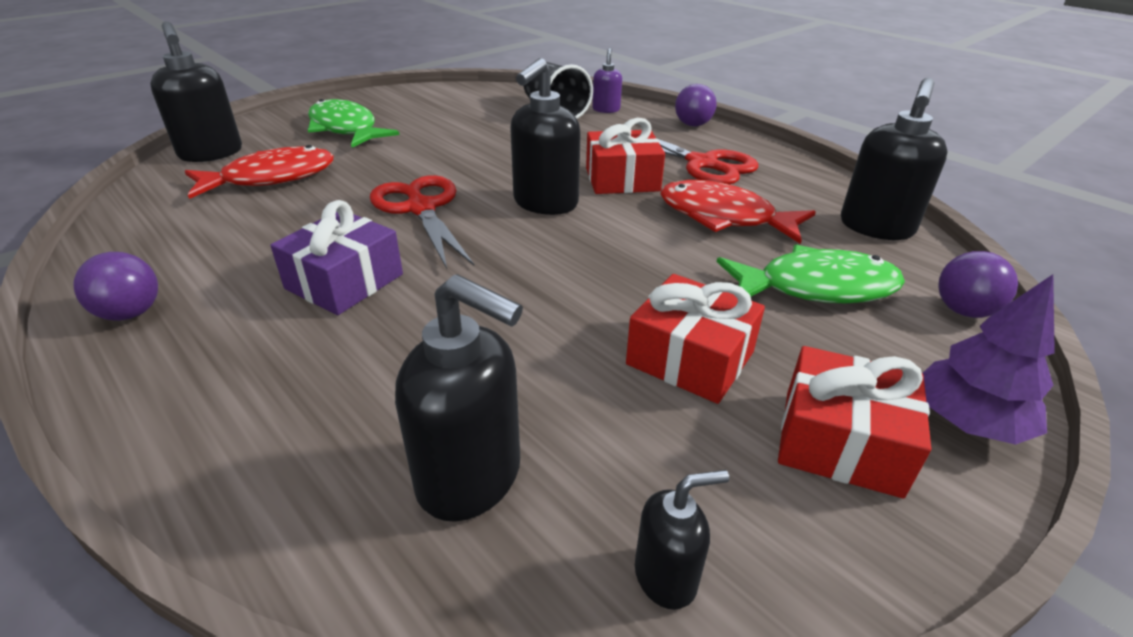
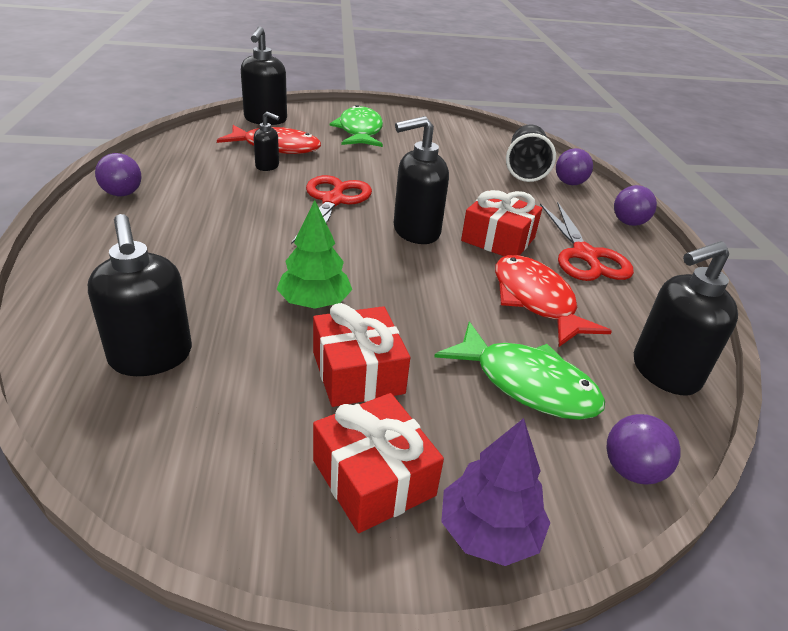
camera: 35 degrees right, 0 degrees up
(344, 281) = (233, 224): purple gift -> none
(553, 316) = (314, 302): none -> green tree
(606, 109) = (569, 183): purple soap dispenser -> purple ball
(666, 576) = (167, 465): black soap dispenser -> black soap dispenser (267, 166)

